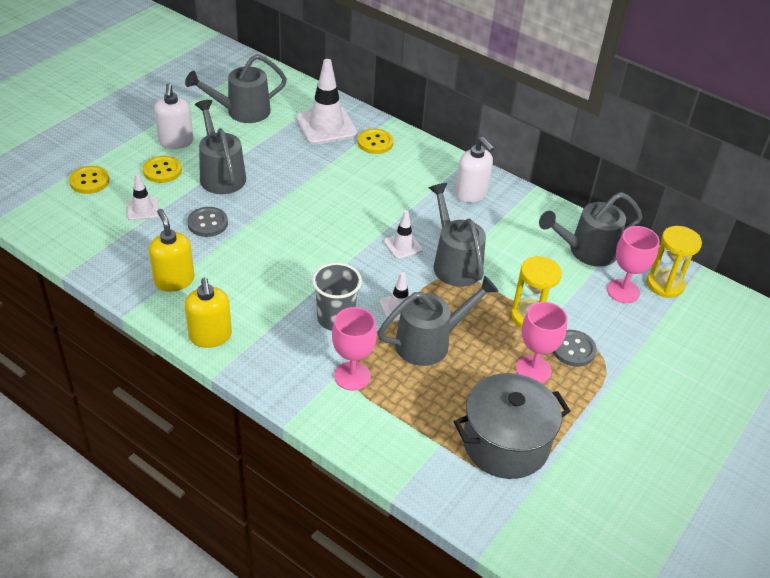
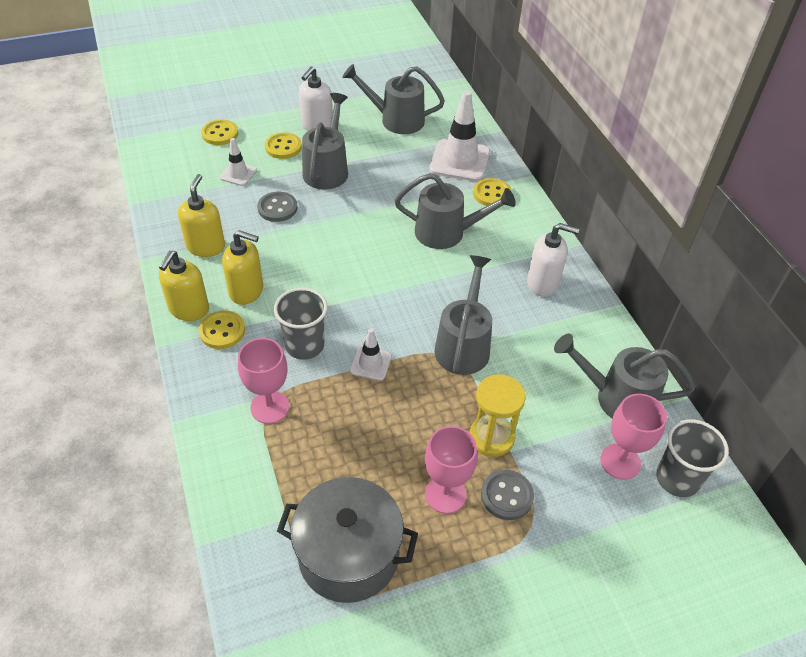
camera: 35 degrees right, 5 degrees up
(247, 300) = (247, 291): none -> yellow soap dispenser
(257, 339) = (222, 331): none -> yellow button
(403, 246) = (429, 305): white traffic cone -> none
(430, 342) = (370, 412): grey watering can -> grey watering can (448, 233)
(471, 194) = (543, 283): white soap dispenser -> white soap dispenser turned 75 degrees counterclockwise
(665, 284) = (677, 479): yellow hourglass -> grey cup

